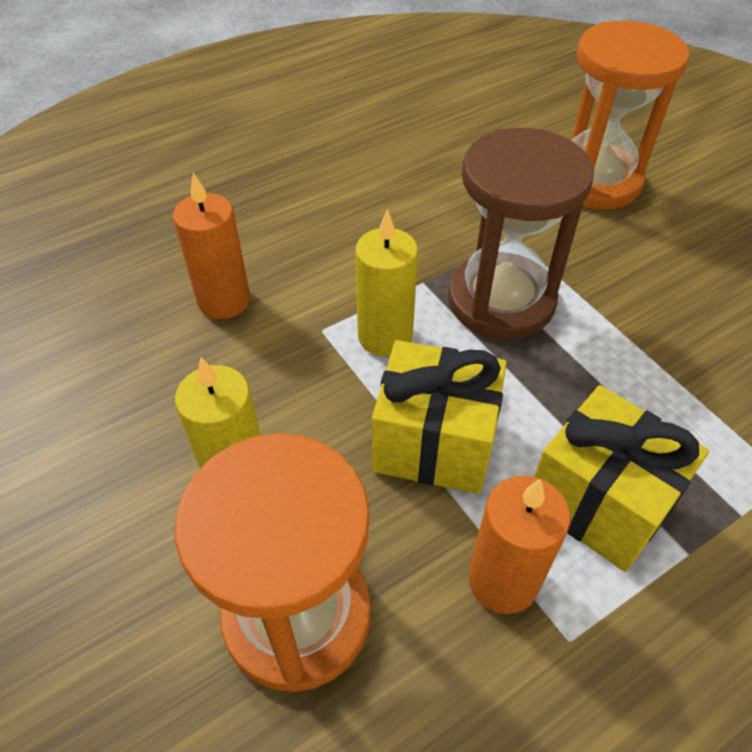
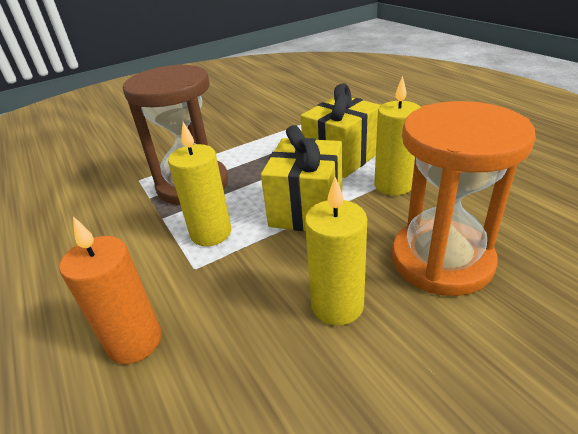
camera: 85 degrees left, 15 degrees down
(503, 580) = (393, 185): orange candle -> yellow candle
(594, 181) = (101, 151): orange hourglass -> none

